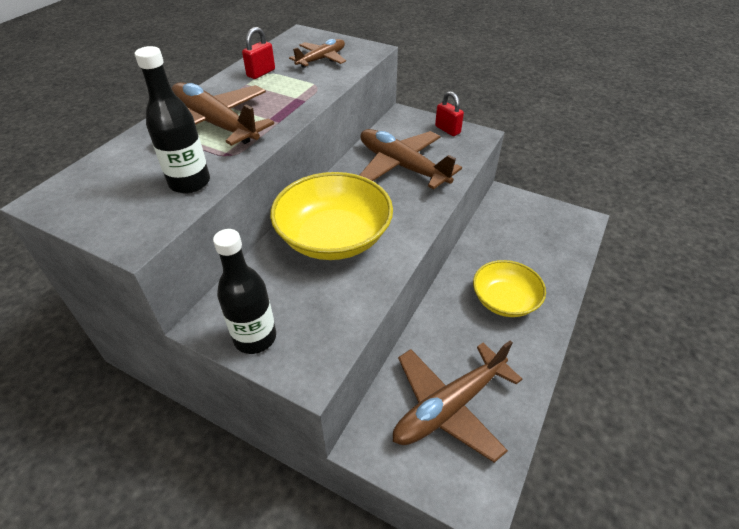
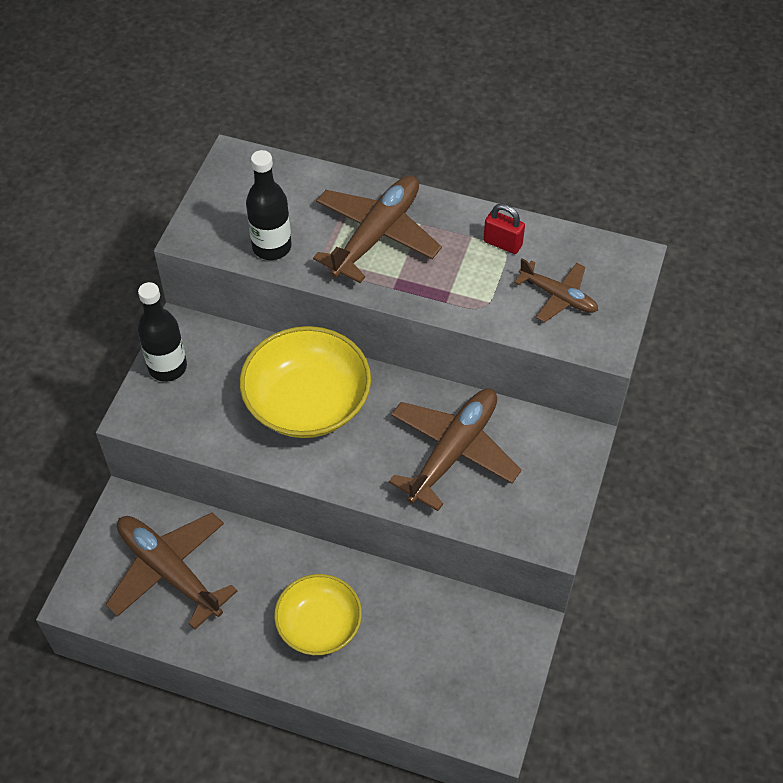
camera: 80 degrees right, 10 degrees up
(447, 130) = (556, 498): red padlock -> none

